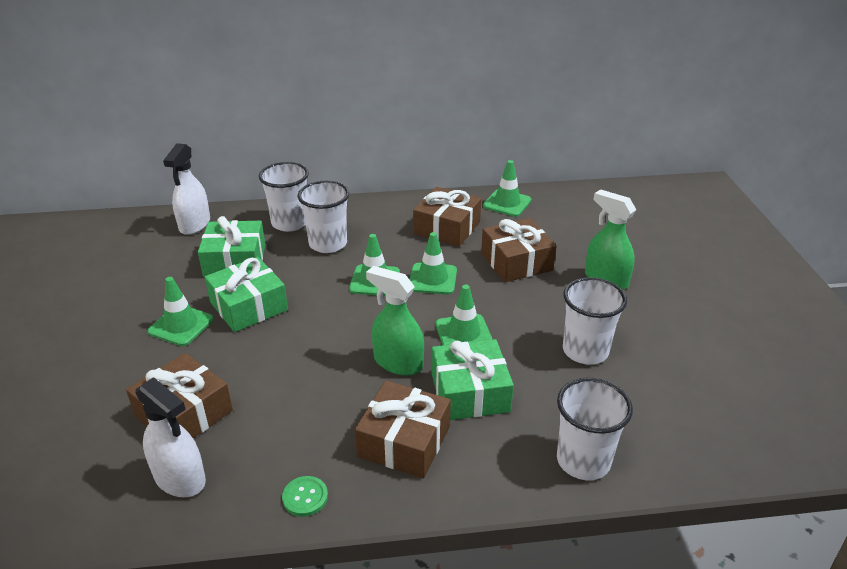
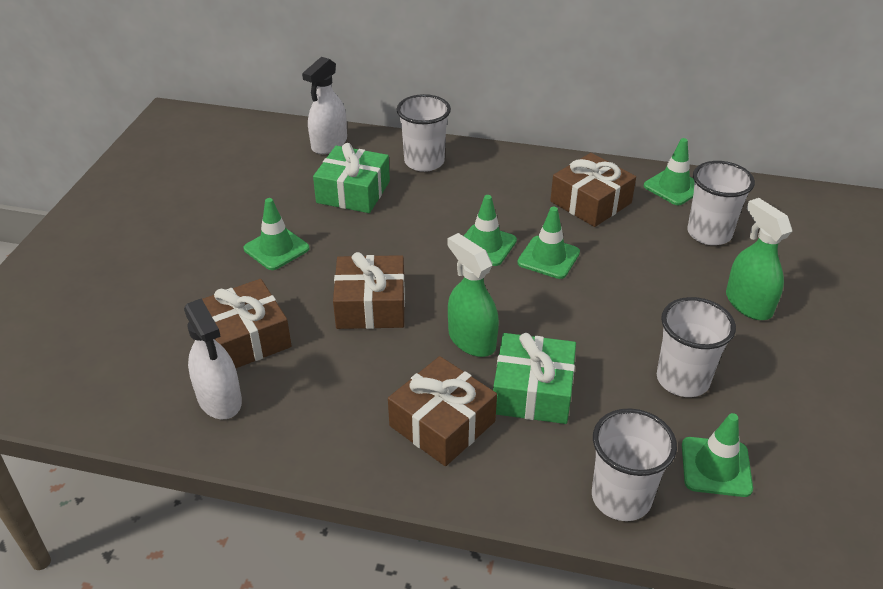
camera: 20 degrees right, 5 degrees up
(248, 306) = (347, 243): green gift -> none
(305, 497) = (324, 451): green button -> none
(328, 244) = (454, 193): white cup -> white cup (709, 233)
(463, 333) = (555, 326): green traffic cone -> green traffic cone (716, 467)
(516, 262) = (652, 259): brown gift -> brown gift (371, 305)

